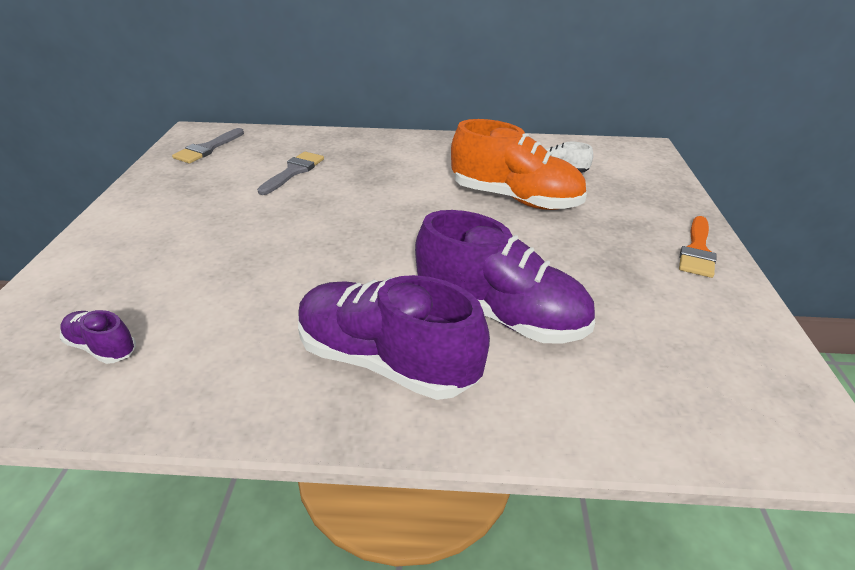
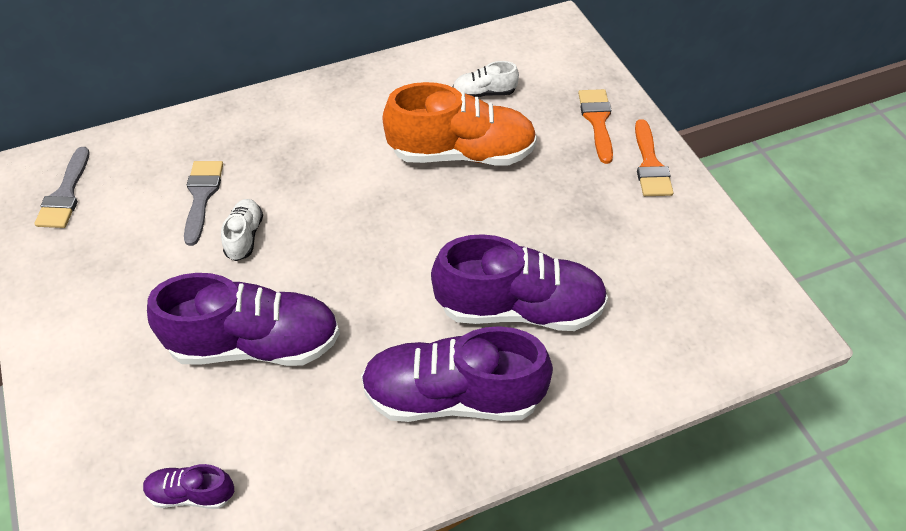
camera: 25 degrees left, 15 degrees up
(250, 264) = (255, 344): none -> purple shoe
(303, 200) = (244, 236): none -> white shoe
(655, 209) = (597, 120): none -> orange brush

